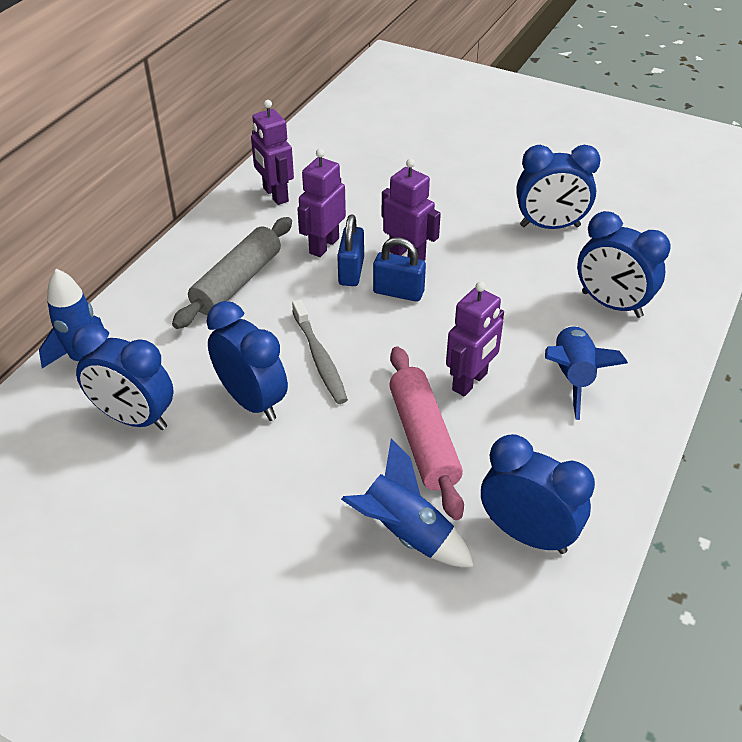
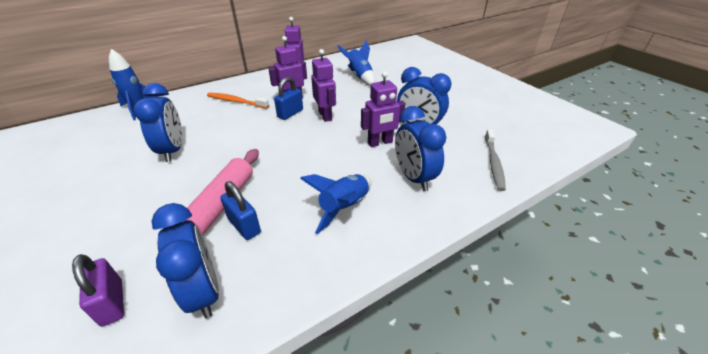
camera: 30 degrees right, 5 degrees down
(134, 418) = (120, 138): blue clock -> none
(237, 282) = (236, 101): grey rolling pin -> orange toothbrush
(319, 358) = (226, 144): grey toothbrush -> grey toothbrush (493, 163)
(398, 292) = (301, 129): blue padlock -> blue padlock (244, 226)
(405, 533) = (145, 251): blue rocket -> blue rocket (359, 76)
(445, 595) = (112, 302): none -> purple padlock
(470, 382) = (283, 185): purple robot -> purple robot (380, 143)

